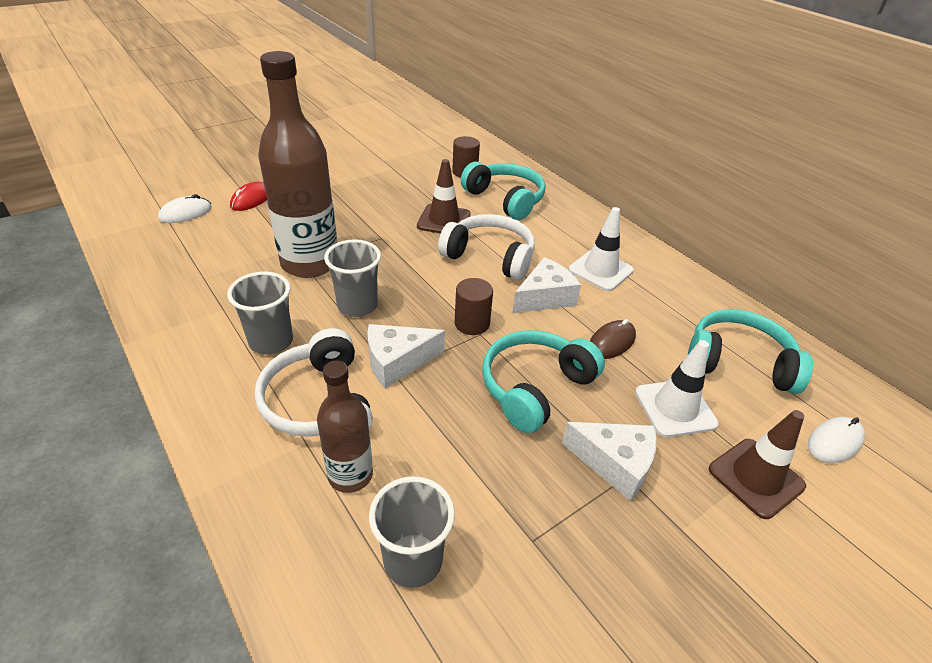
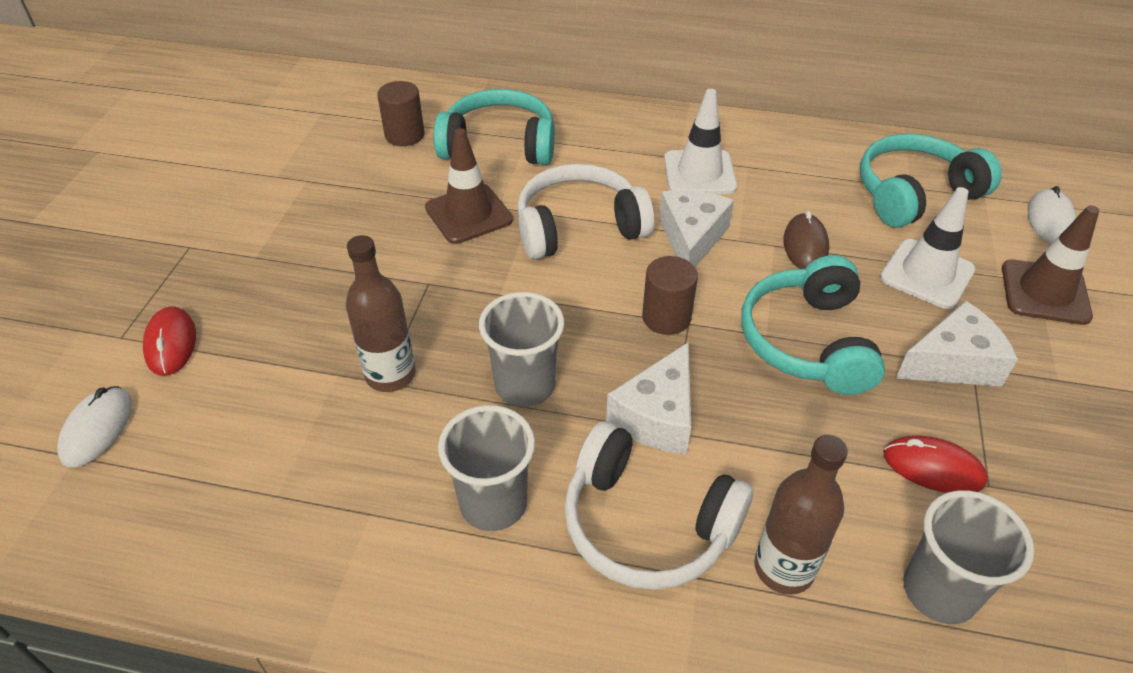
camera: 40 degrees left, 5 degrees up
(310, 263) = (390, 375): brown bottle -> brown bottle, size x0.55
(510, 503) = (933, 468): none -> red mouse

